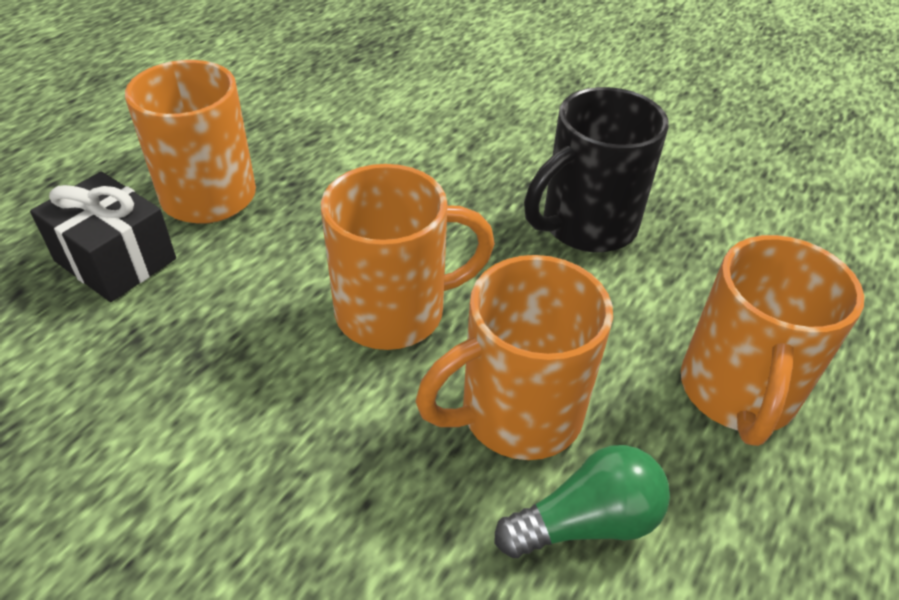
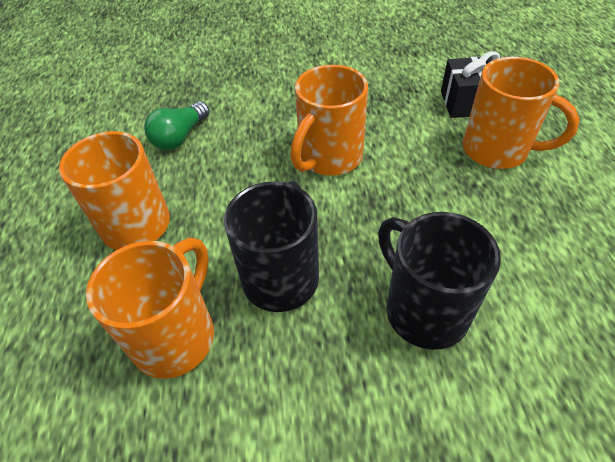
camera: 145 degrees right, 5 degrees up
(484, 138) = (424, 310): none -> black mug
(516, 414) = (234, 153): orange mug -> orange mug (176, 336)

